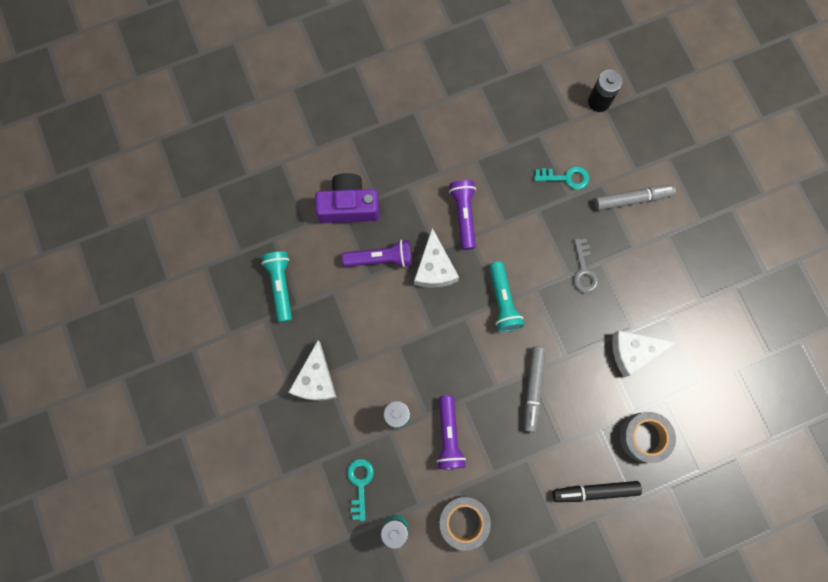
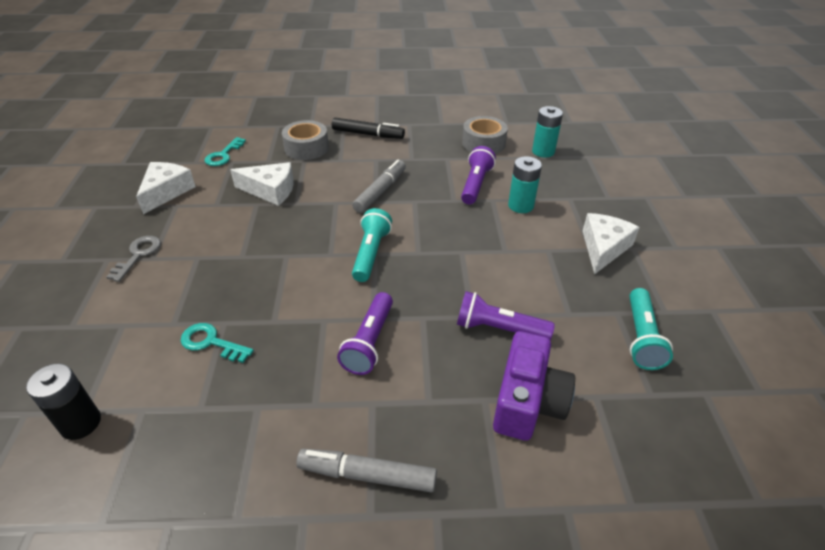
camera: 160 degrees left, 35 degrees down
(349, 206) = (527, 402): purple camera -> purple camera turned 90 degrees counterclockwise
(360, 484) = (569, 177): turquoise key -> turquoise key (223, 155)
(434, 268) = (433, 301): white cheese -> white cheese (166, 192)
(584, 270) = (266, 254): grey key -> grey key (138, 255)
(632, 199) = (156, 297): grey marker -> grey marker (367, 475)

